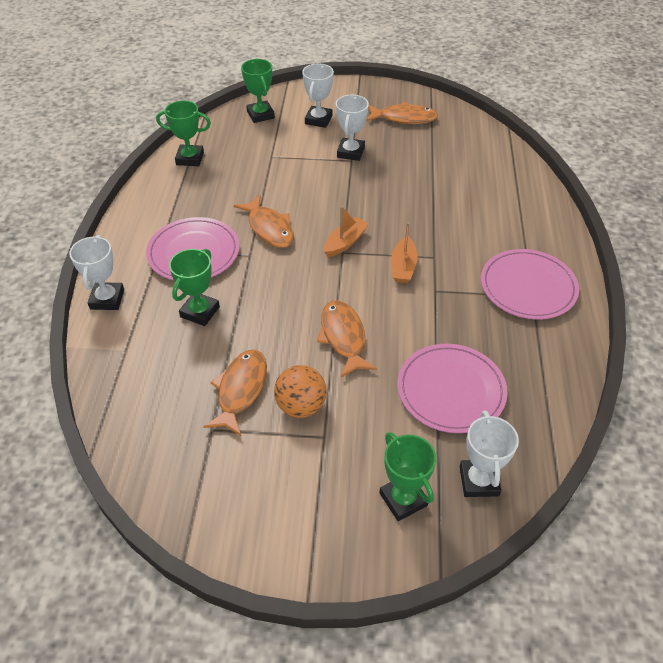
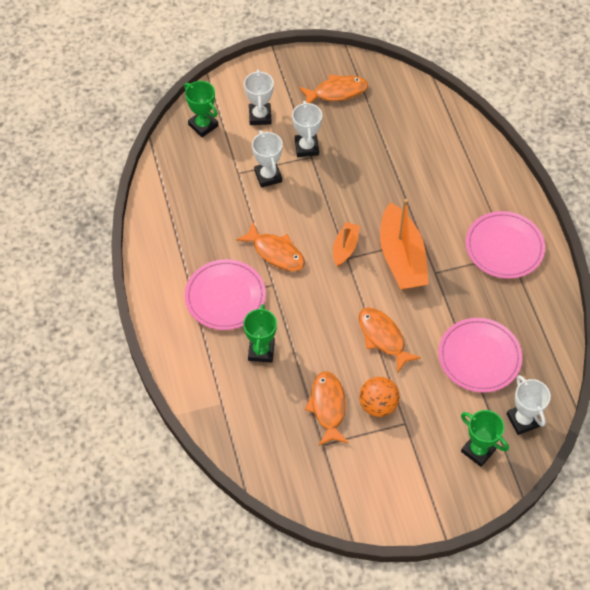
camera: 20 degrees left, 10 degrees up
(107, 299) = (179, 363): white trophy -> white trophy (268, 176)
(190, 158) = (166, 197): green trophy -> none
(403, 267) = (401, 257): orange boat -> orange boat, size x1.92

